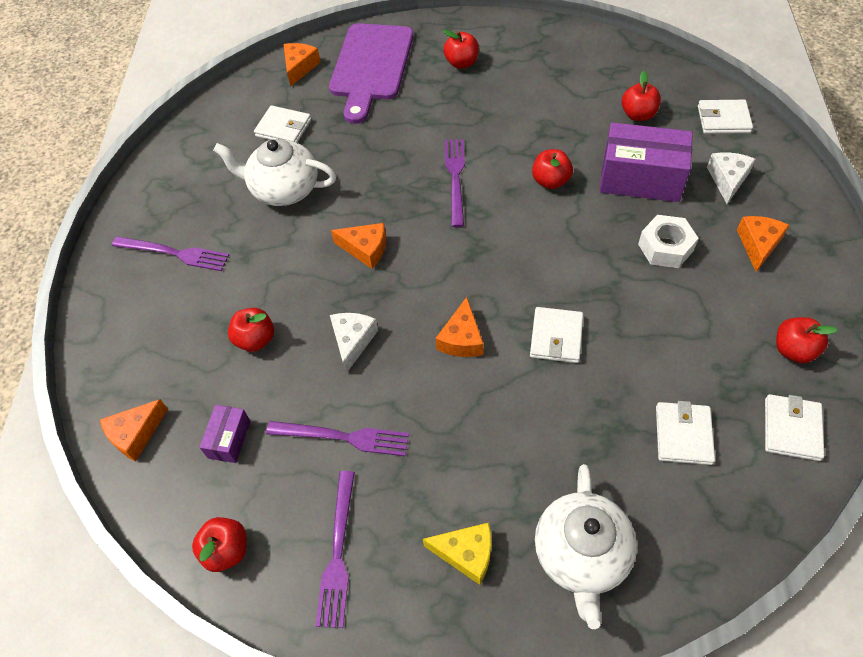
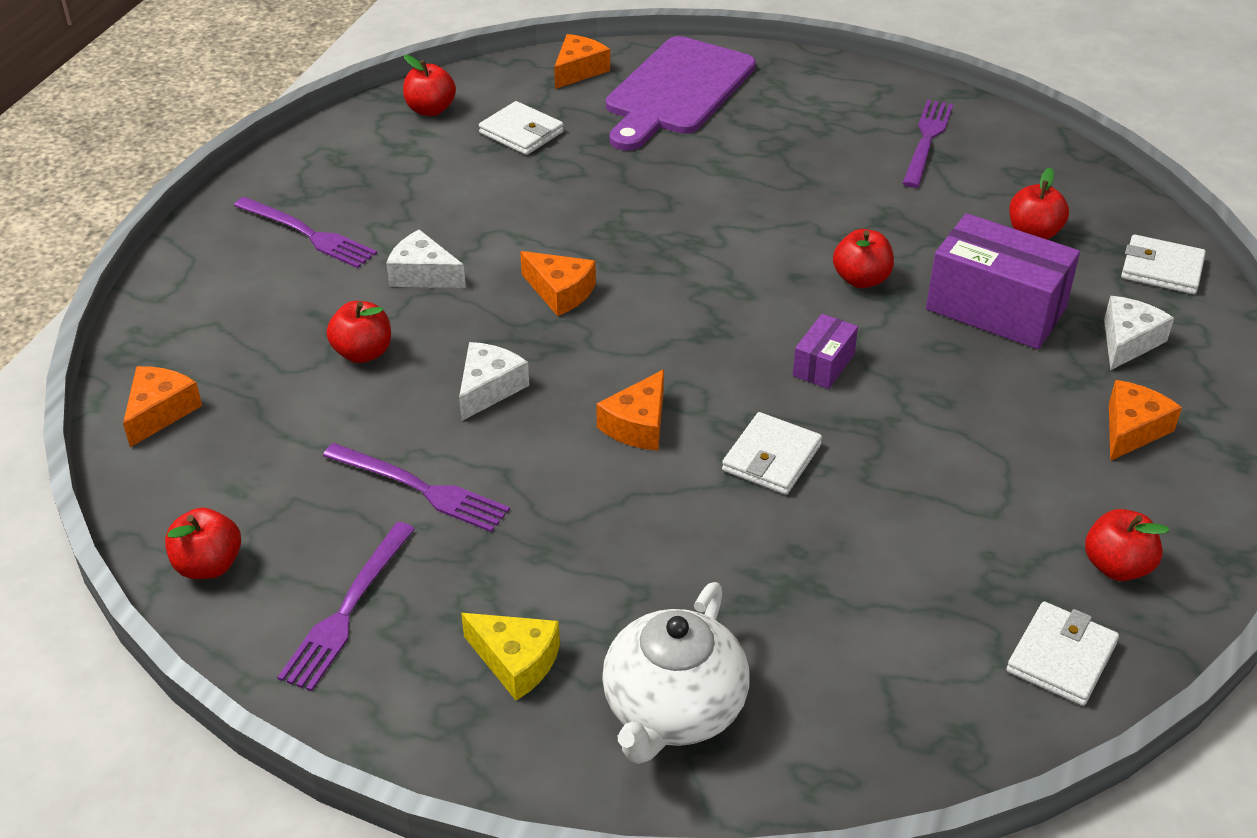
camera: 15 degrees right, 15 degrees down
(136, 434) = (160, 412): orange cheese -> orange cheese turned 135 degrees clockwise
(229, 439) = (273, 450): purple box -> purple box (823, 365)
(268, 262) = (423, 274): none -> white cheese
(284, 189) = (486, 200): white teapot -> none
(455, 178) = (727, 243): purple fork -> purple fork (927, 140)
(461, 63) = (806, 115): red apple -> red apple (430, 110)
(665, 247) = (988, 397): white nut -> none
(683, 435) = (894, 618): white wallet -> none

